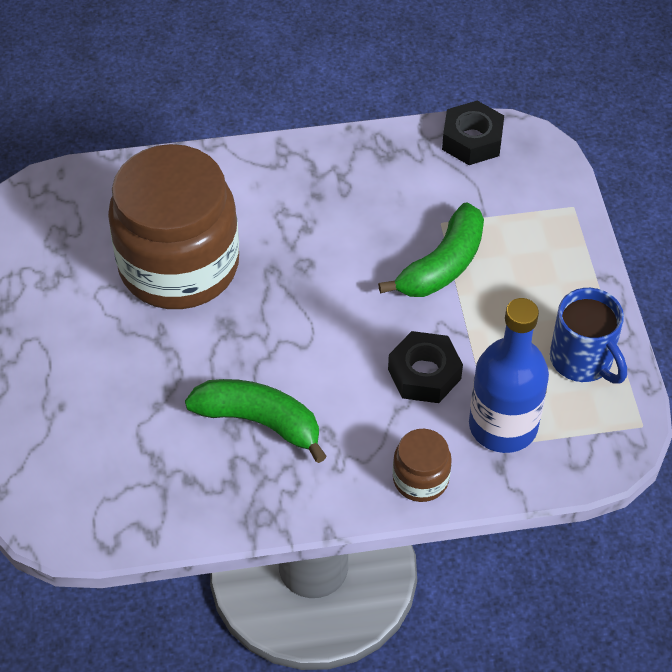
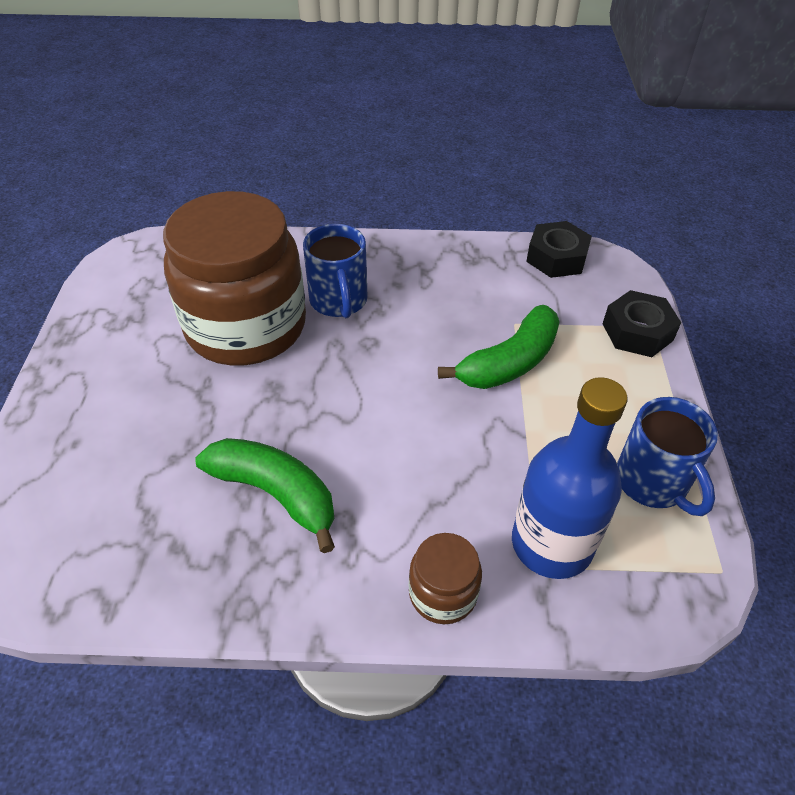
camera: 10 degrees right, 5 degrees down
(263, 224) = (339, 301): none -> blue mug
(424, 374) = (470, 470): black nut -> black nut (637, 332)

